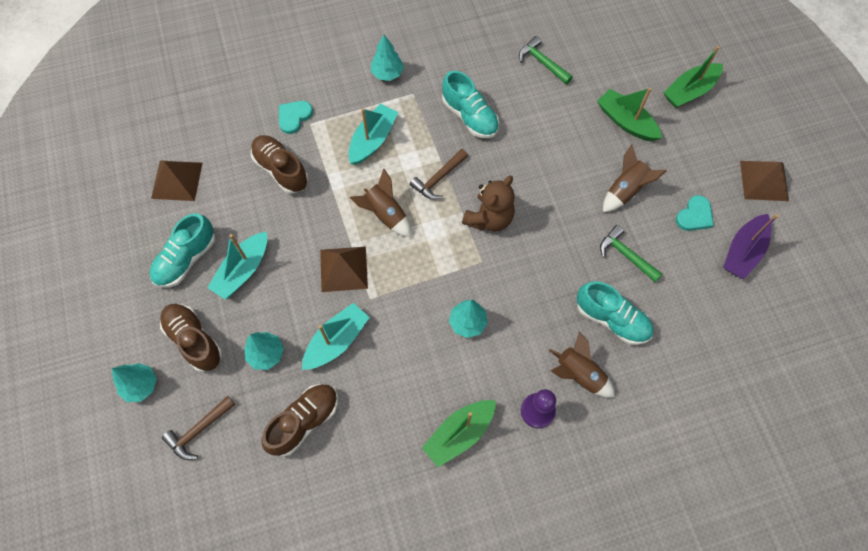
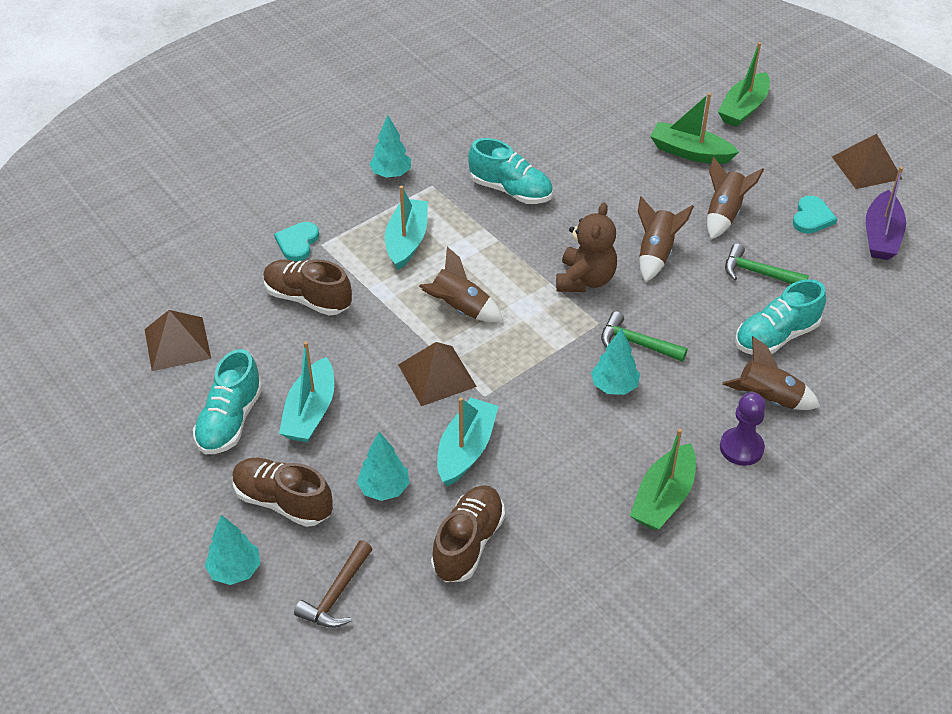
camera: 20 degrees left, 20 degrees down
(438, 179) = (505, 258): brown hammer -> none
(542, 62) = (567, 121): green hammer -> green hammer (636, 343)
(554, 211) = (656, 254): none -> brown rocket
(612, 319) = (776, 336): turquoise shoe -> turquoise shoe turned 135 degrees clockwise

